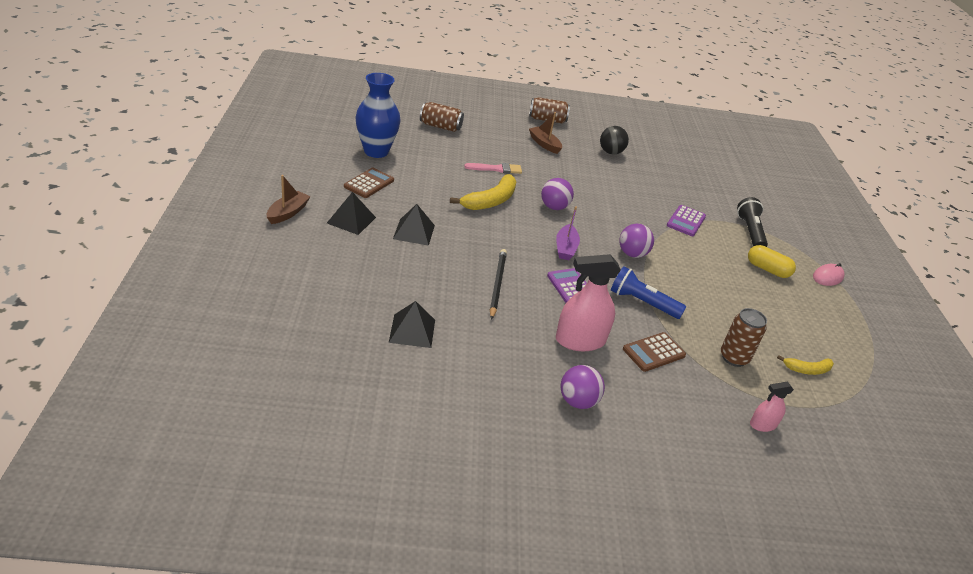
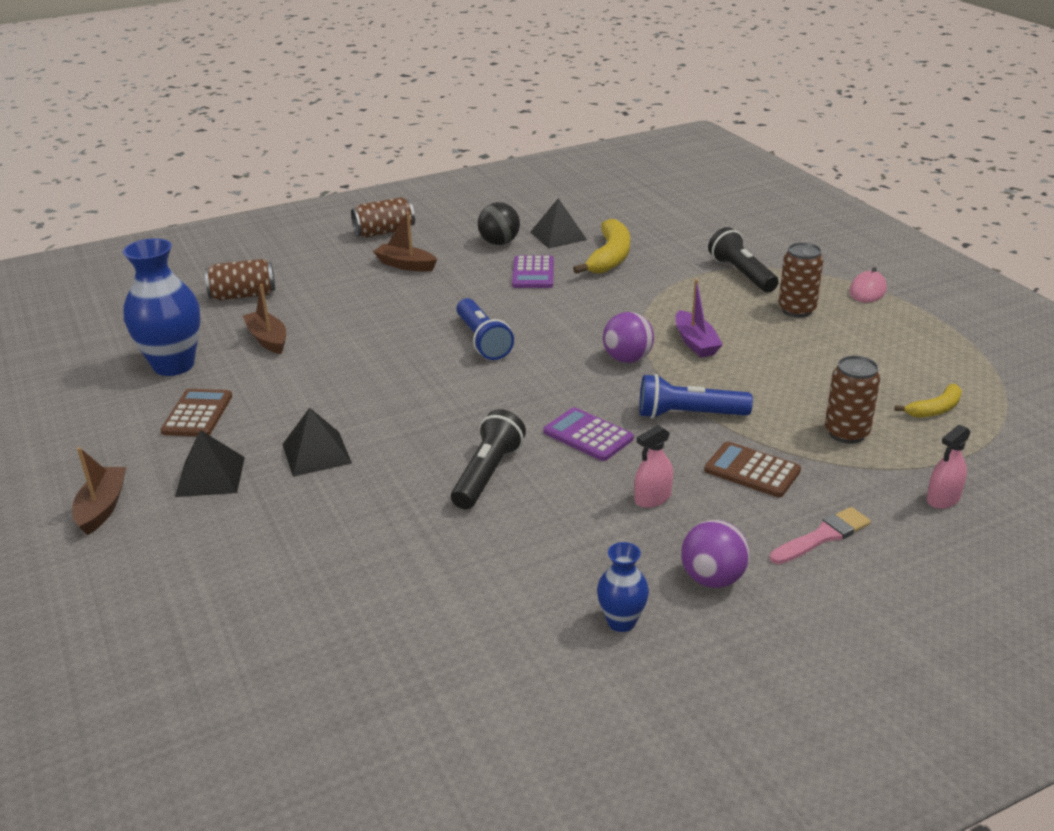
camera: 20 degrees left, 5 degrees down
(412, 330) = (421, 591): black pyramid -> black pyramid (558, 236)
(435, 157) = (268, 339): none -> brown boat
(490, 201) = (391, 367): yellow banana -> yellow banana (610, 257)
(496, 169) = (366, 322): pink brush -> pink brush (822, 536)
(497, 284) = (488, 474): black pencil -> black flashlight
(506, 399) = (621, 622): none -> blue vase
(554, 207) = (482, 341): purple ball -> blue flashlight
(565, 248) = (539, 387): purple boat -> purple boat (695, 343)
(580, 340) = (652, 498): pink spray bottle -> pink spray bottle, size x0.53
(653, 352) = (752, 471): brown calculator -> brown calculator turned 90 degrees clockwise
(686, 221) = (658, 291): purple calculator -> purple calculator (533, 273)
(767, 269) = (796, 310): yellow capsule -> brown can

